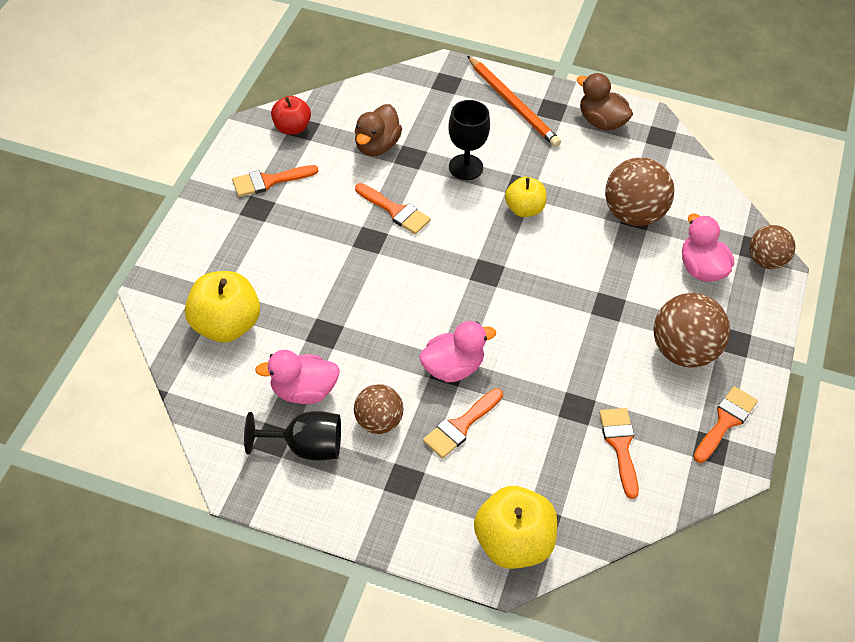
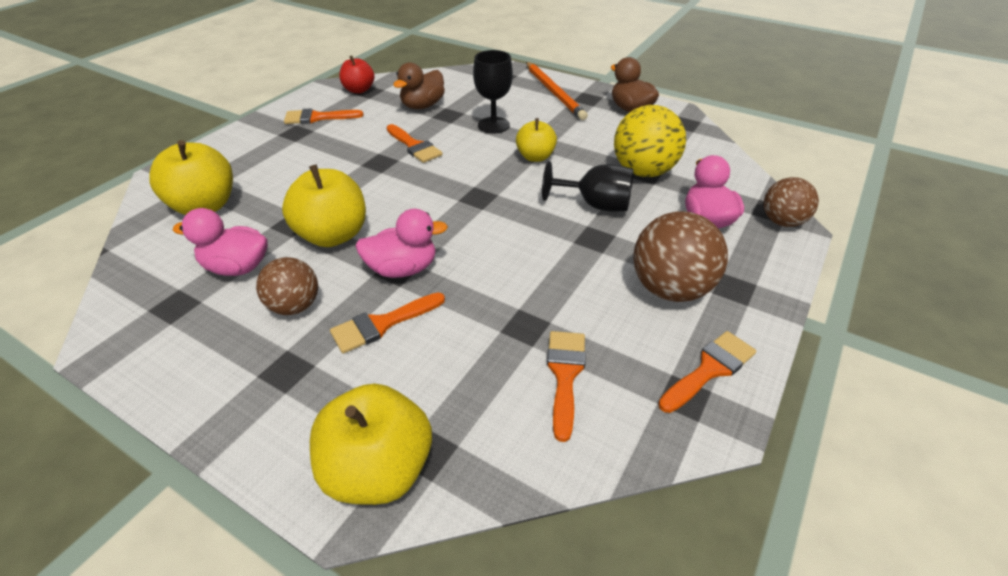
camera: 15 degrees right, 10 degrees down
(305, 447) = (202, 318): black goblet -> black goblet (595, 205)
(371, 340) = (333, 235): none -> yellow apple
(633, 214) = (643, 171): brown ball -> yellow ball

